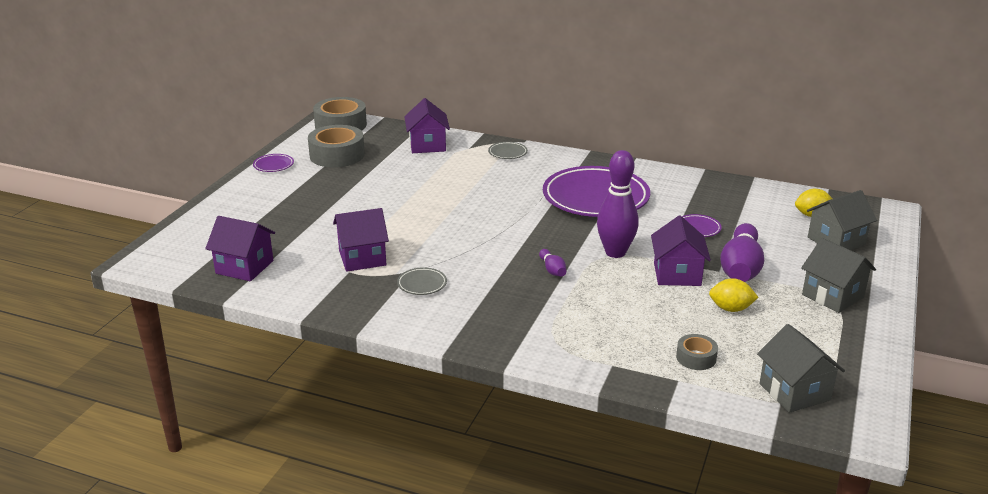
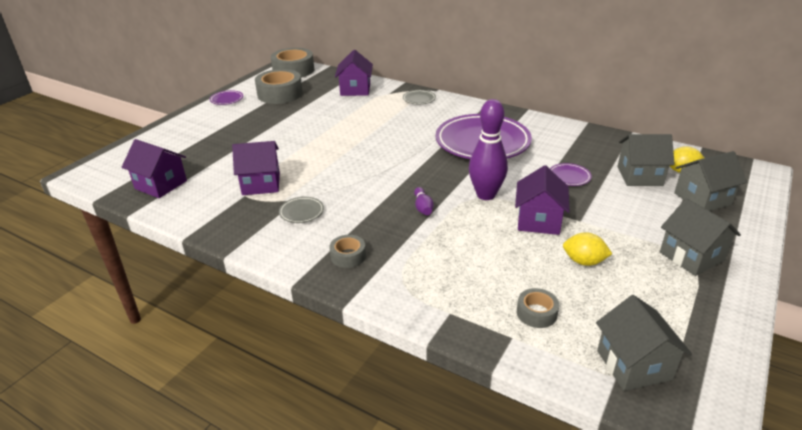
camera: 10 degrees right, 5 degrees up
(490, 323) = (348, 256): none -> grey tape
(740, 268) = (602, 220): purple bowling pin -> none
(770, 223) = (639, 176): none -> grey house

